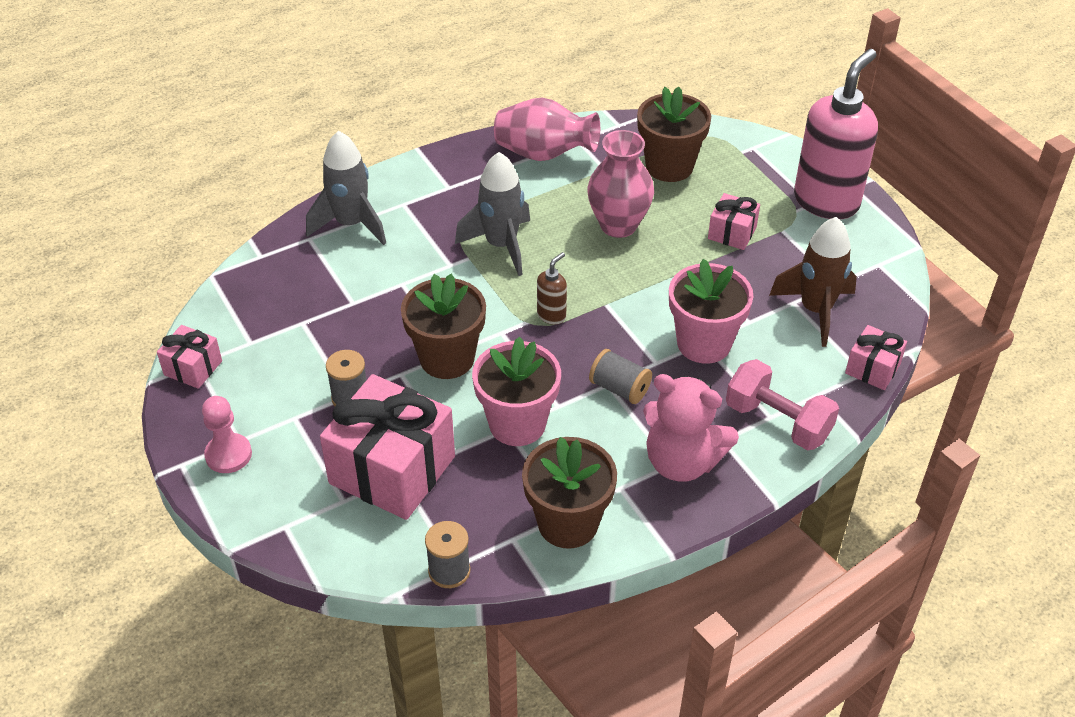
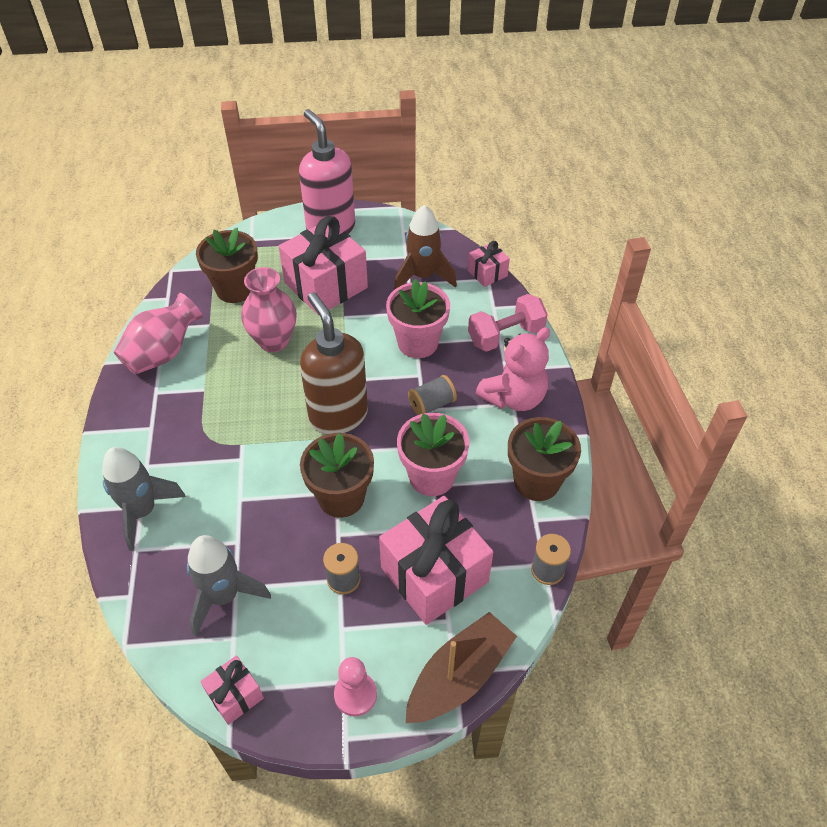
camera: 65 degrees left, 5 degrees up
(282, 532) = (459, 676): none -> brown boat
(501, 245) = (244, 418): grey rocket -> grey rocket (224, 596)
(551, 315) = (338, 415): brown soap dispenser -> brown soap dispenser, size x2.36
(732, 233) = (326, 285): pink gift -> pink gift, size x2.06

